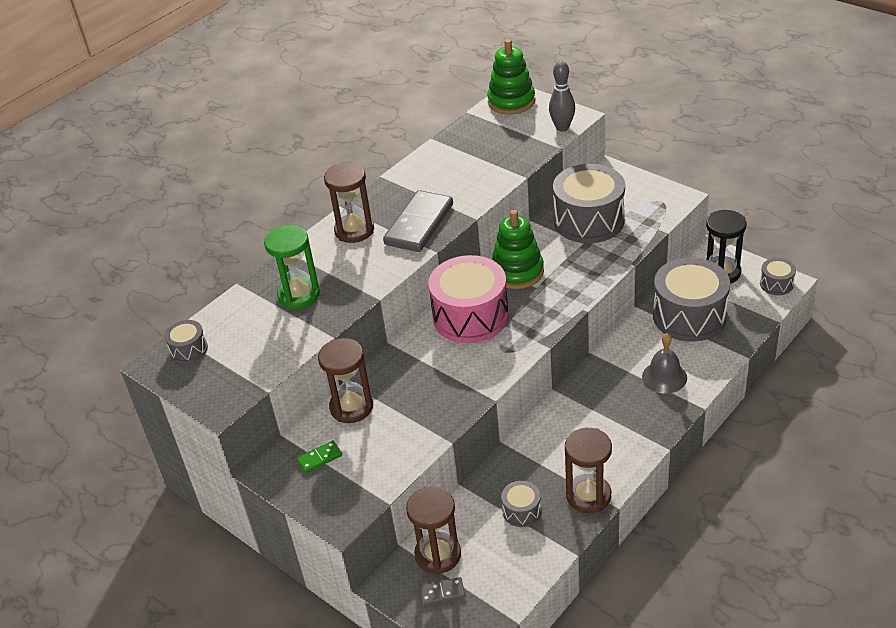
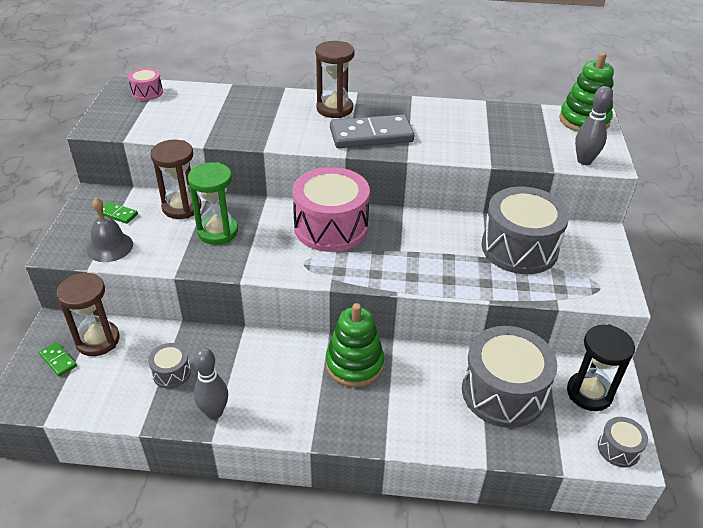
camera: 50 degrees right, 0 degrees up
(189, 350) = (147, 92): grey drum -> pink drum
(299, 295) = (239, 113): green hourglass -> green hourglass (217, 232)
(442, 593) = (58, 360): grey domino -> green domino
(517, 272) = (409, 231): green stacking toy -> green stacking toy (354, 364)
(588, 496) = (214, 412): brown hourglass -> grey bowling pin
(664, 377) = (403, 407): grey bell -> grey bell (110, 247)

